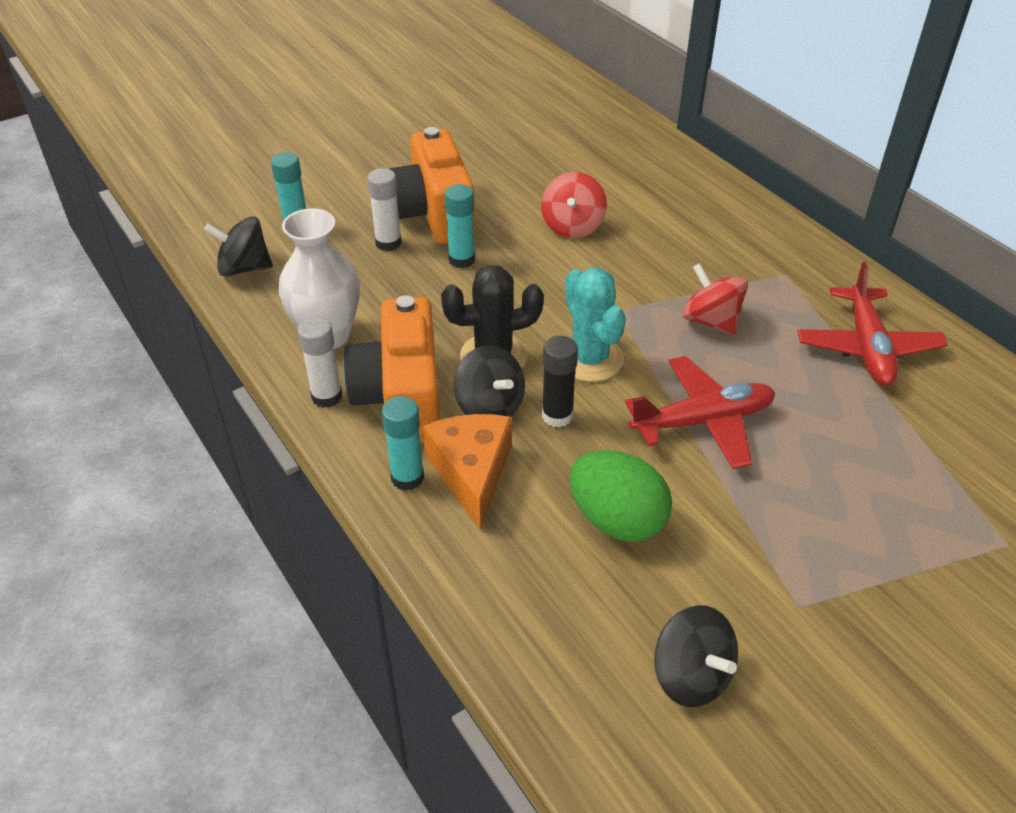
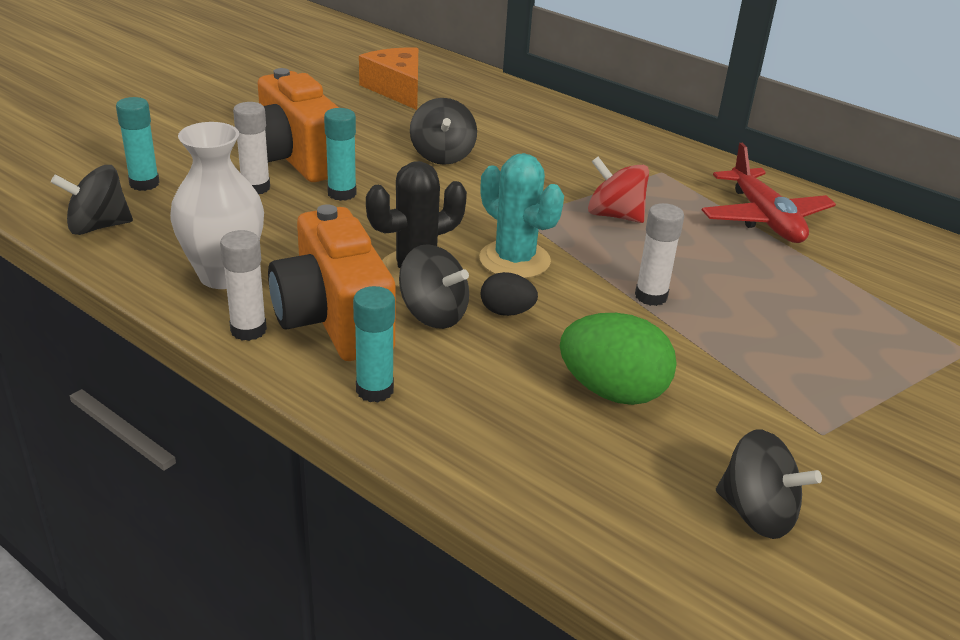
camera: 20 degrees left, 10 degrees down
(471, 472) = (442, 374): orange cheese -> orange cheese (397, 89)
(557, 416) = (506, 312): black glue stick -> black egg
(572, 226) = (442, 155): red spinning top -> black spinning top
(703, 421) = (651, 296): red plane -> white glue stick

